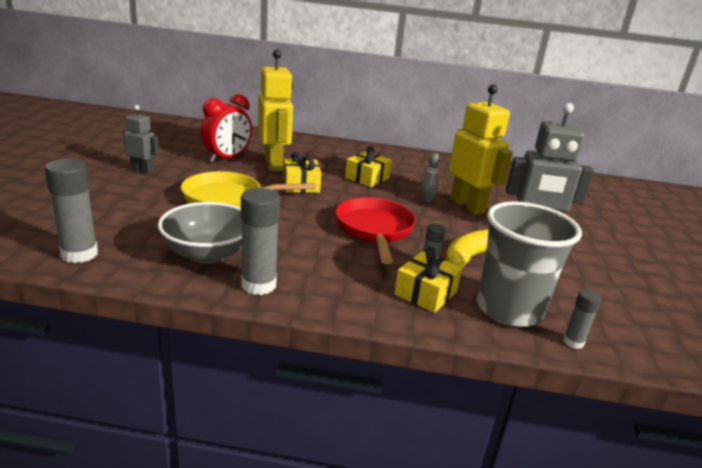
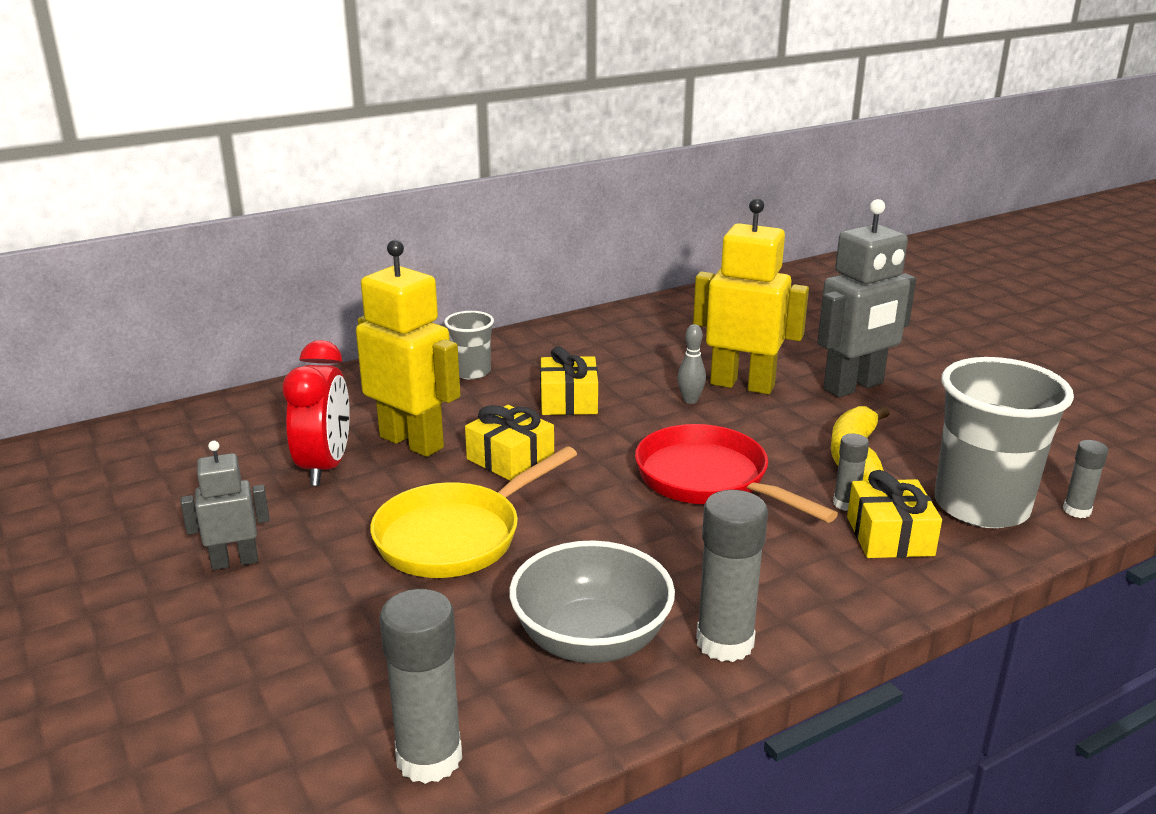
camera: 35 degrees left, 0 degrees up
(344, 153) = (471, 372): none -> grey cup

